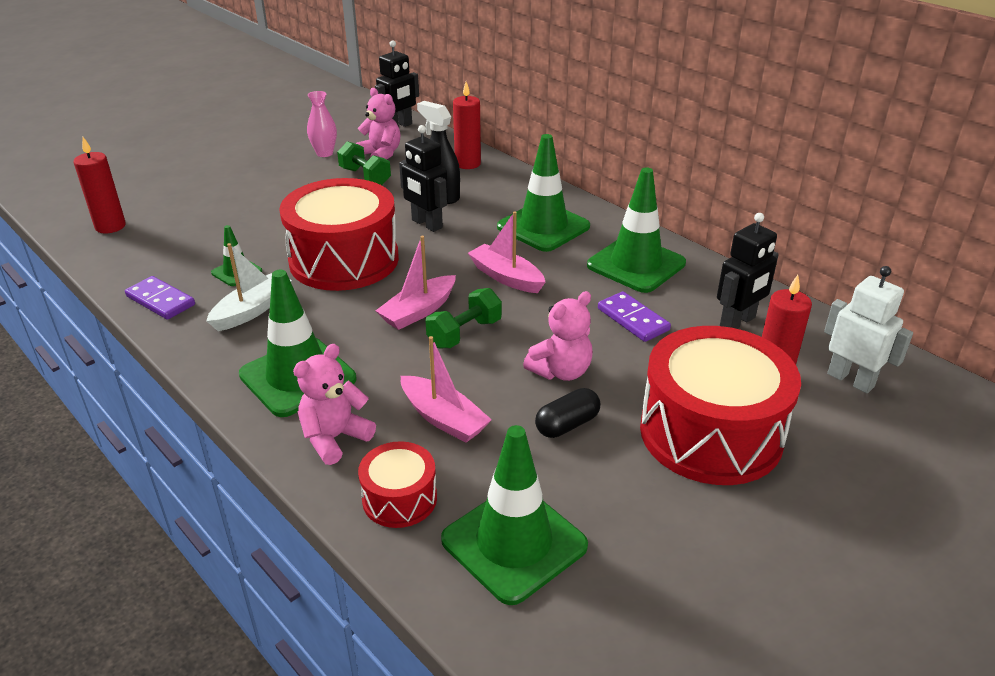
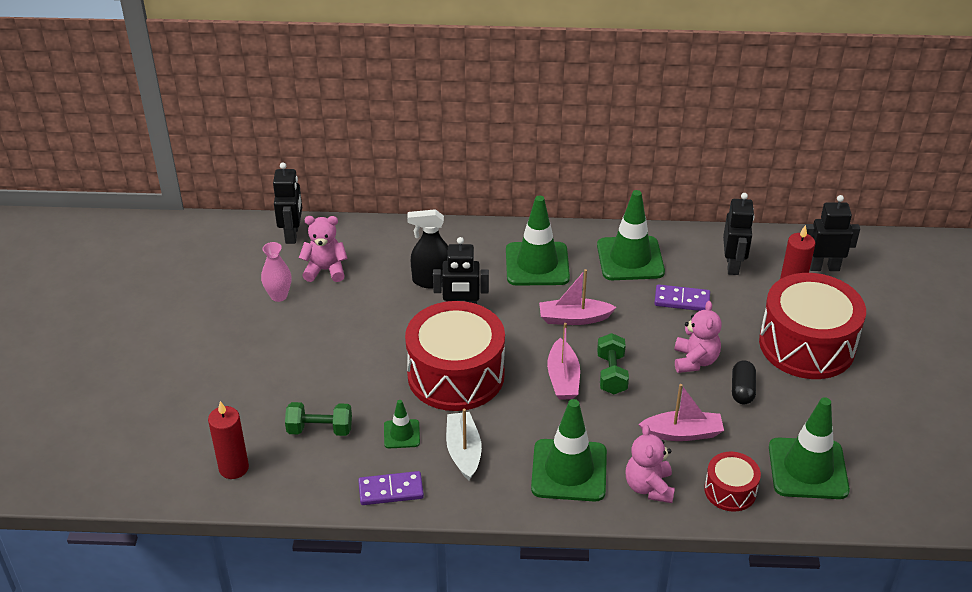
camera: 45 degrees left, 5 degrees up
(365, 177) = (349, 298): green dumbbell -> green dumbbell (320, 429)
(467, 164) = (404, 240): red candle -> none
(850, 380) = (823, 267): white robot -> black robot

